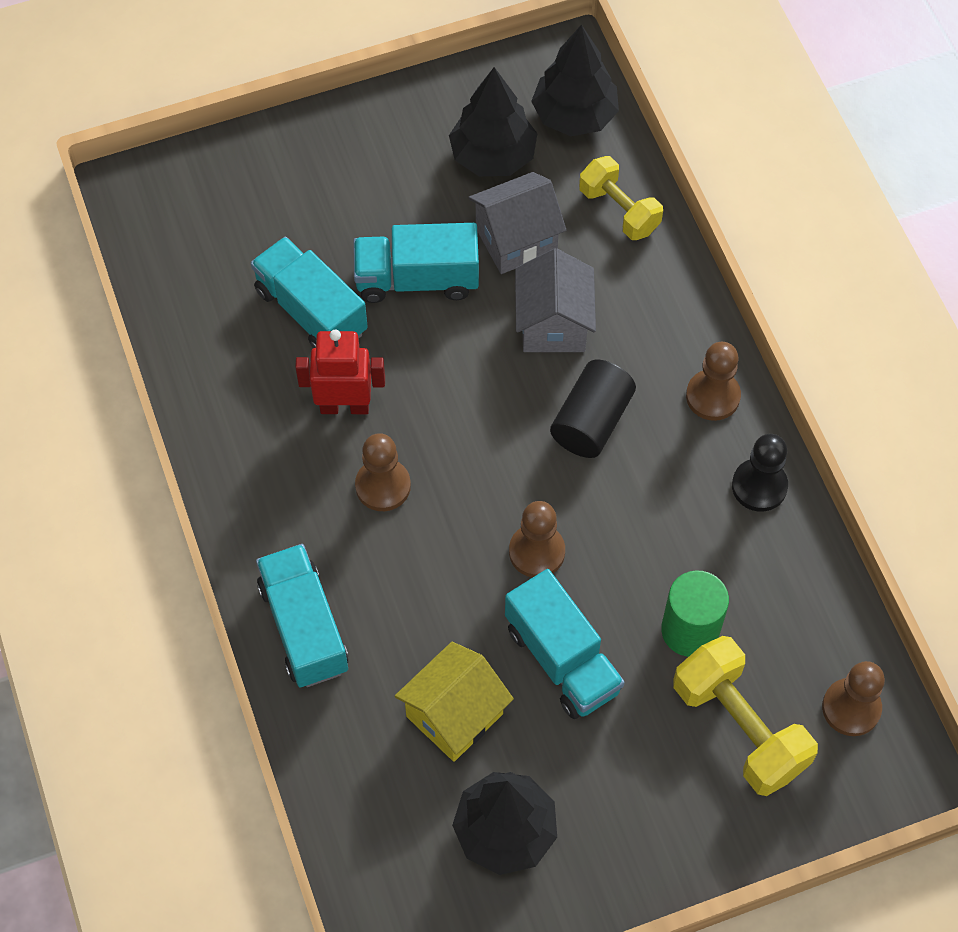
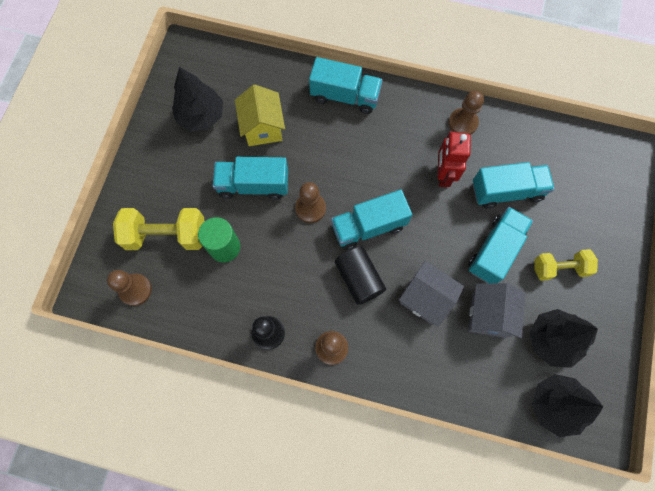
camera: 125 degrees right, 10 degrees up
(344, 406) = (443, 175): red robot -> red robot turned 150 degrees clockwise
(383, 486) = (390, 165): brown pawn -> brown pawn (463, 123)
(504, 456) = (368, 226): none -> turquoise truck
(619, 210) = (475, 383): yellow dumbbell -> yellow dumbbell (559, 268)

